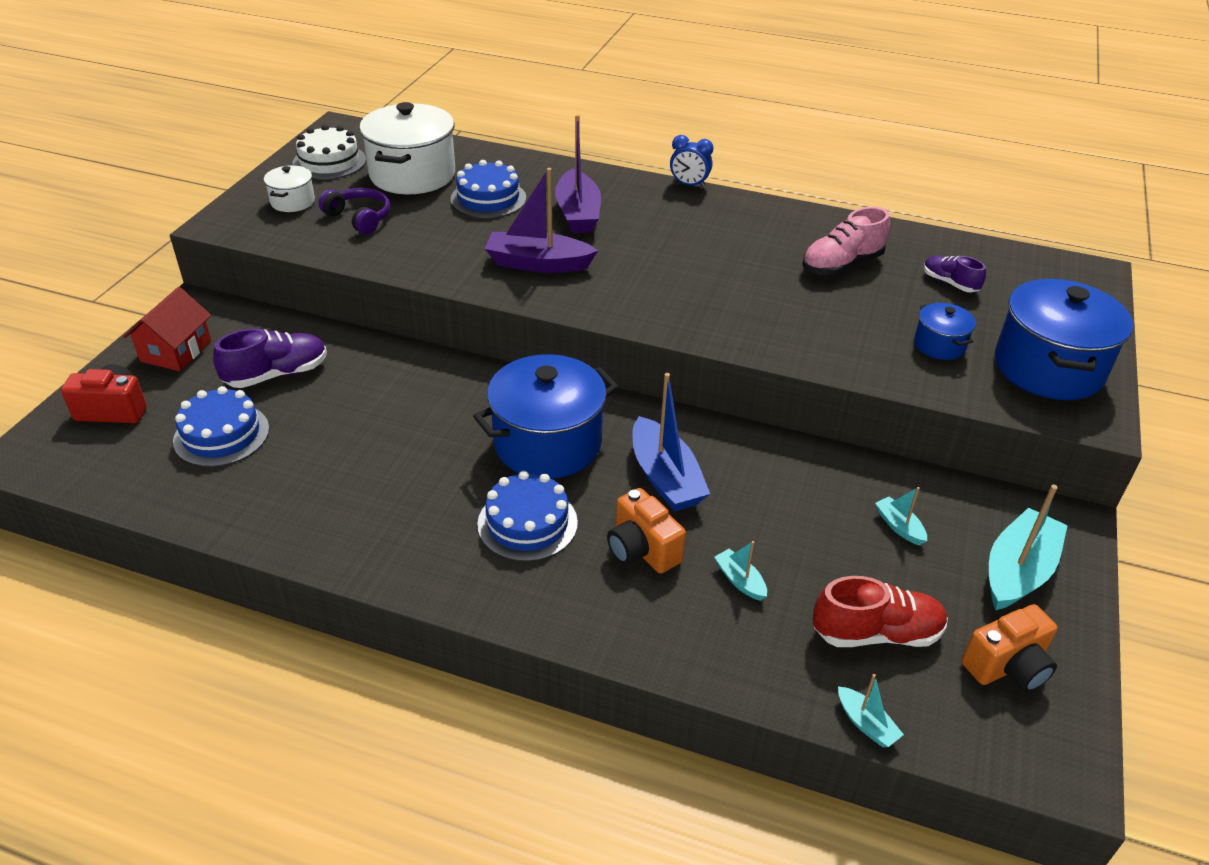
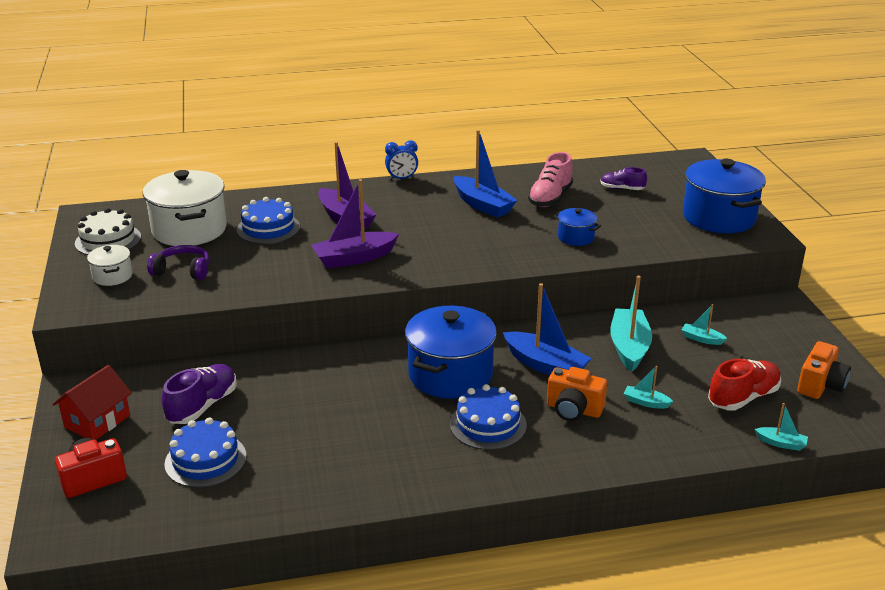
camera: 30 degrees left, 10 degrees down
(176, 351) = (97, 421): red house -> red house turned 45 degrees clockwise
(748, 247) = (482, 205): none -> blue boat
(939, 345) = (651, 225): blue pot -> blue pot (576, 237)
(1018, 571) = (781, 337): turquoise boat -> turquoise boat (629, 347)

